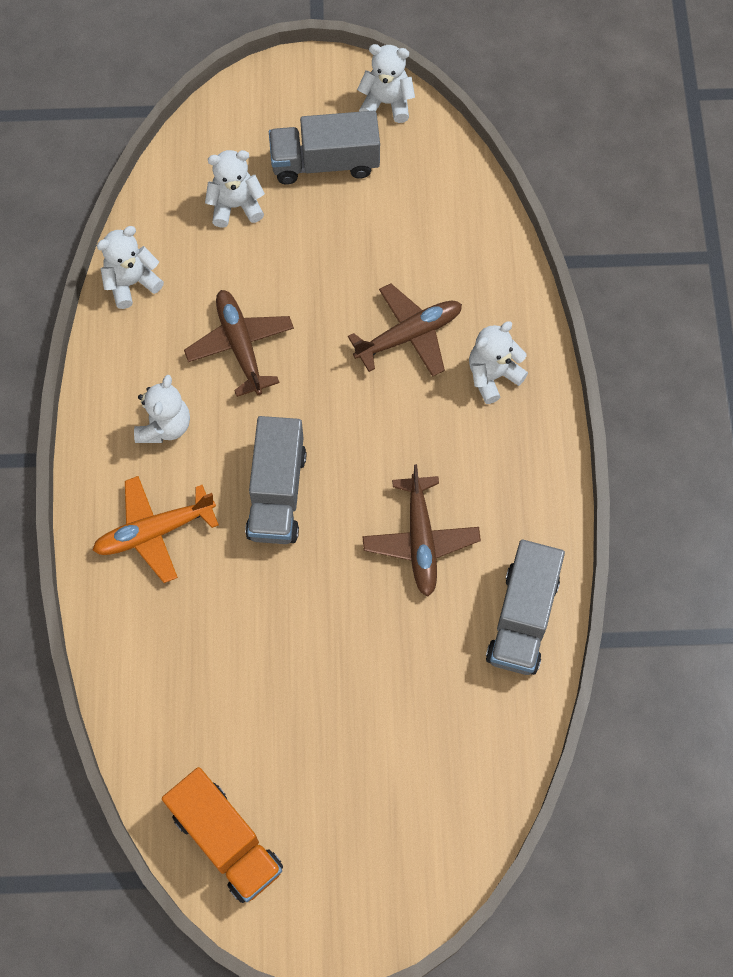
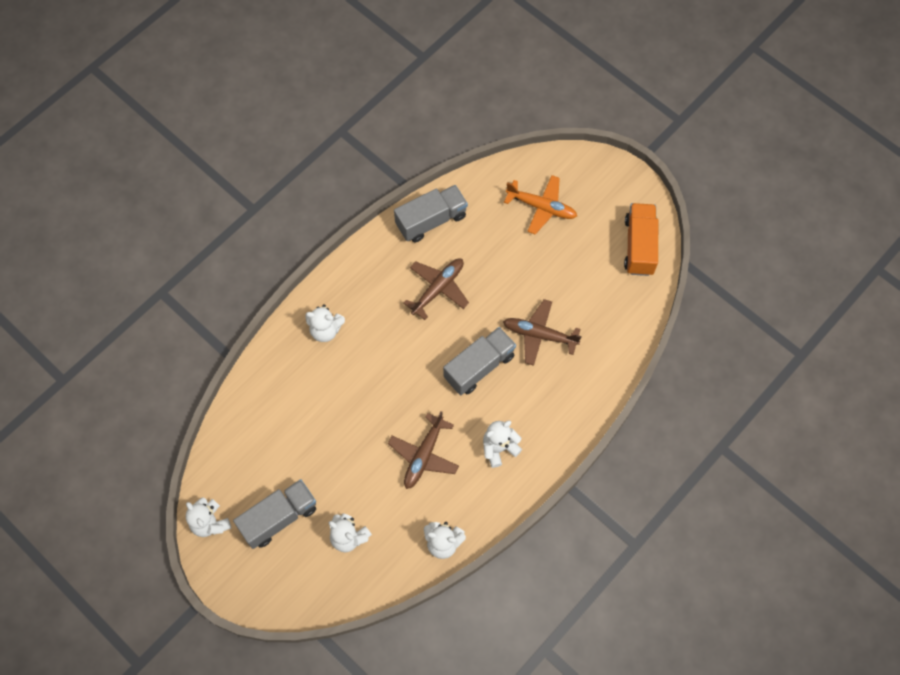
camera: 135 degrees left, 0 degrees up
(155, 532) = (551, 400): orange plane -> orange plane (541, 207)
(325, 163) = (279, 518): grey truck -> grey truck turned 75 degrees counterclockwise
(408, 335) = (341, 385): brown plane -> brown plane (539, 335)

